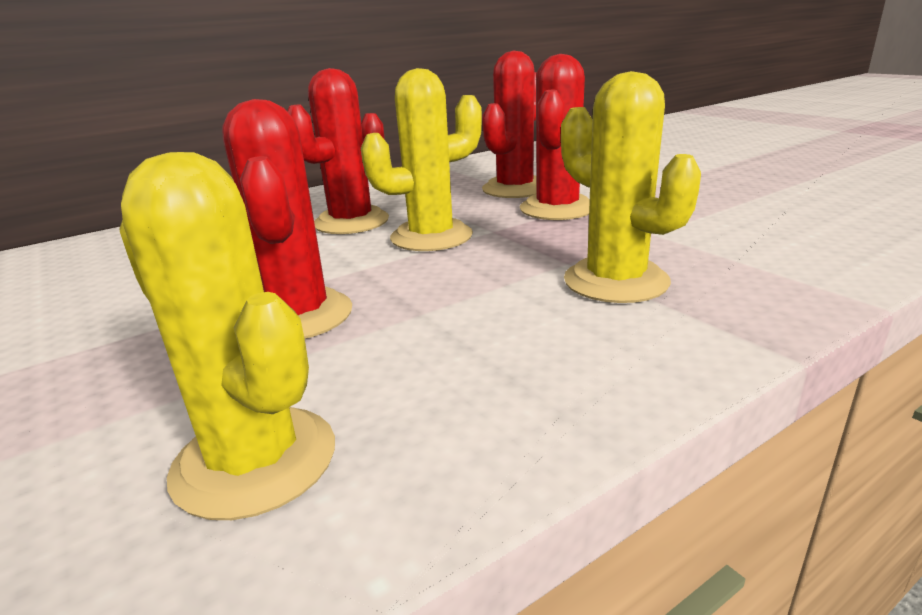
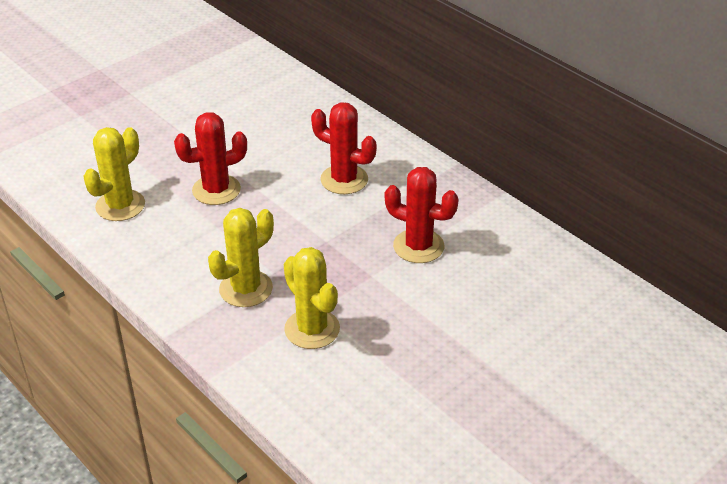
camera: 80 degrees right, 15 degrees up
(431, 237) = (315, 217): yellow cactus -> yellow cactus (312, 329)
(557, 209) = (368, 268): red cactus -> none

